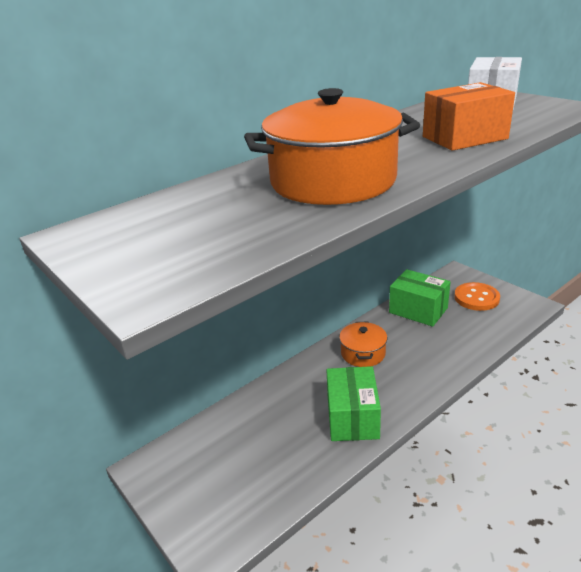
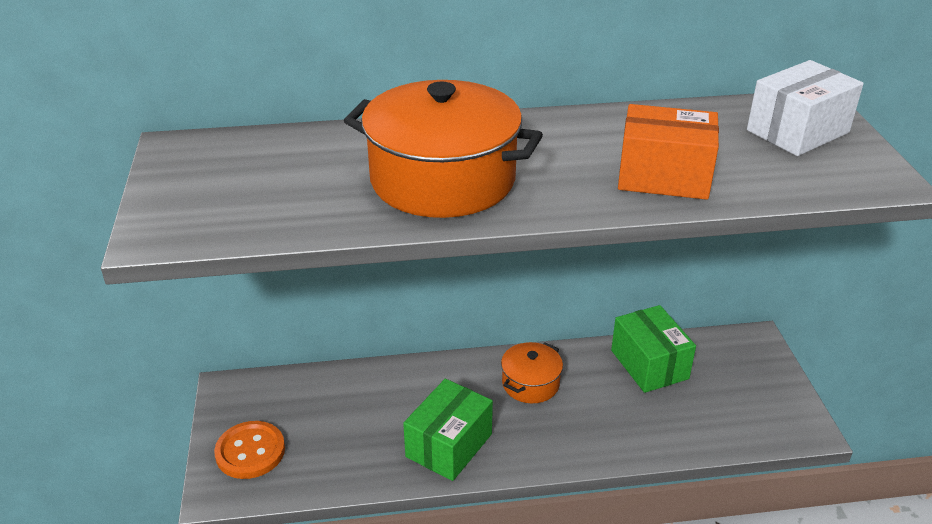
camera: 30 degrees right, 5 degrees up
(476, 298) = (741, 384): orange button -> orange button (250, 451)

